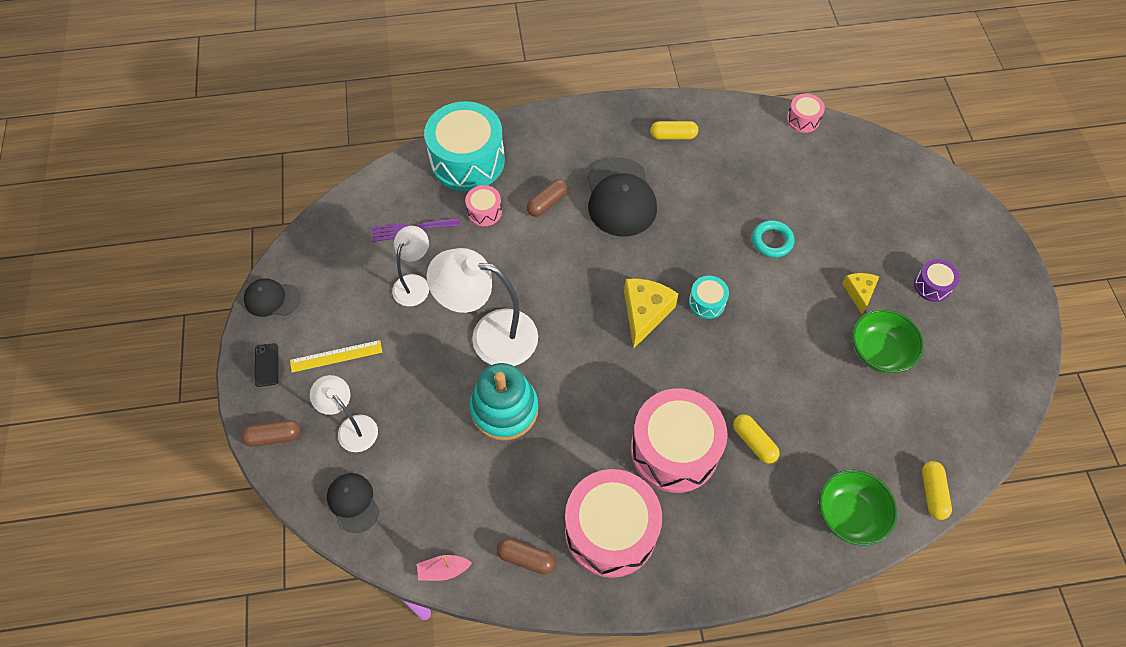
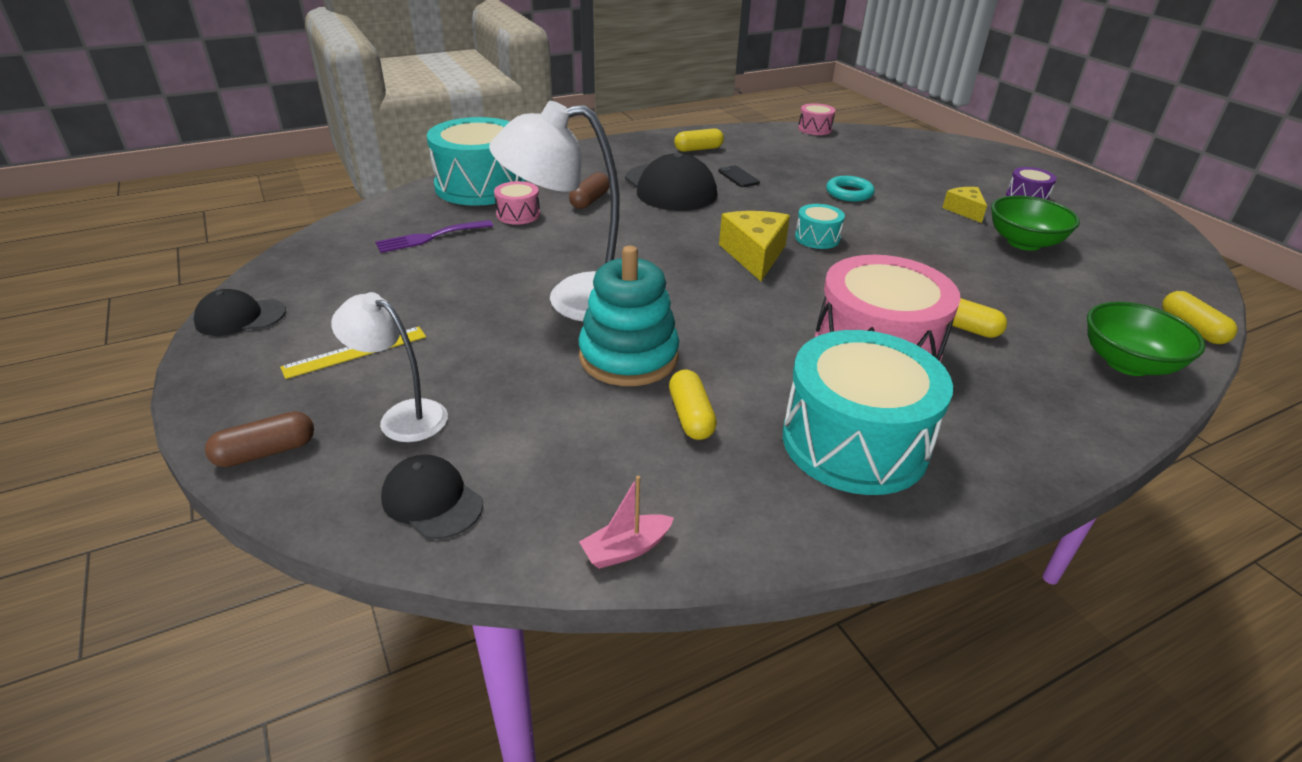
camera: 20 degrees left, 25 degrees down
(266, 365) = (241, 379): black phone -> black phone (738, 177)
(414, 283) = (451, 275): white lamp -> none
(521, 478) = (691, 416): none -> yellow capsule
(526, 558) = (752, 501): brown capsule -> none
(610, 530) = (854, 442): pink drum -> turquoise drum

